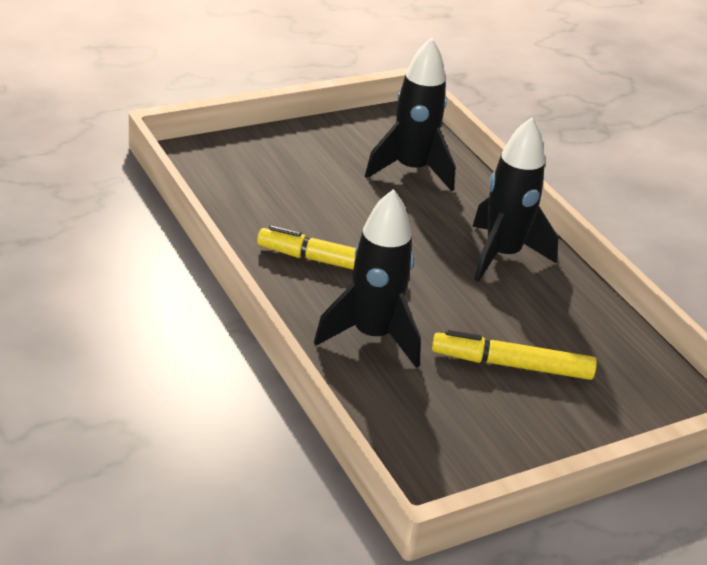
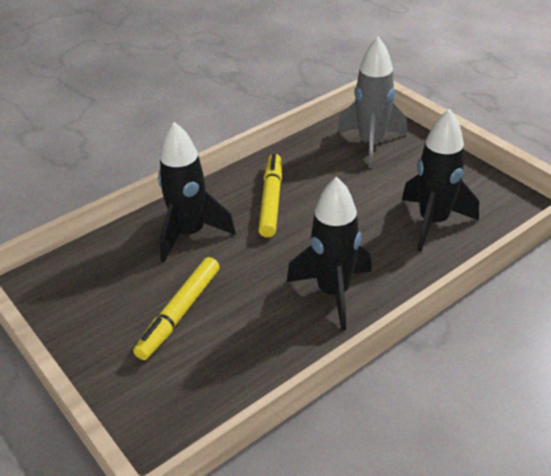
camera: 85 degrees right, 5 degrees up
(249, 169) = (371, 144): none -> grey rocket
(512, 365) = (180, 313): yellow marker -> yellow marker turned 150 degrees counterclockwise

